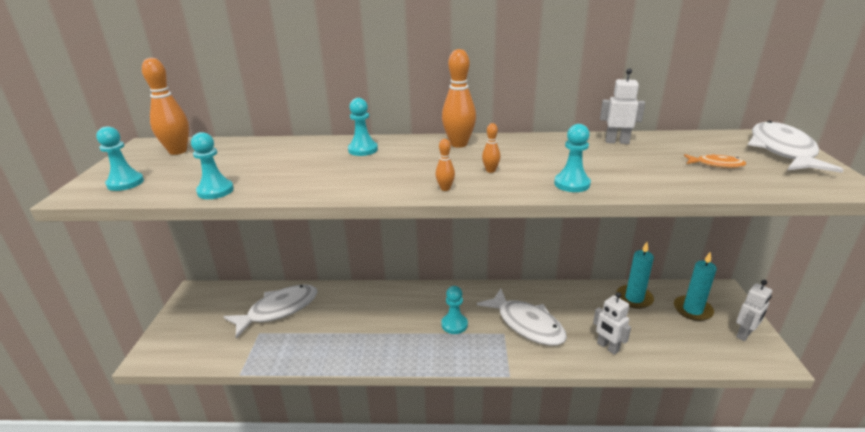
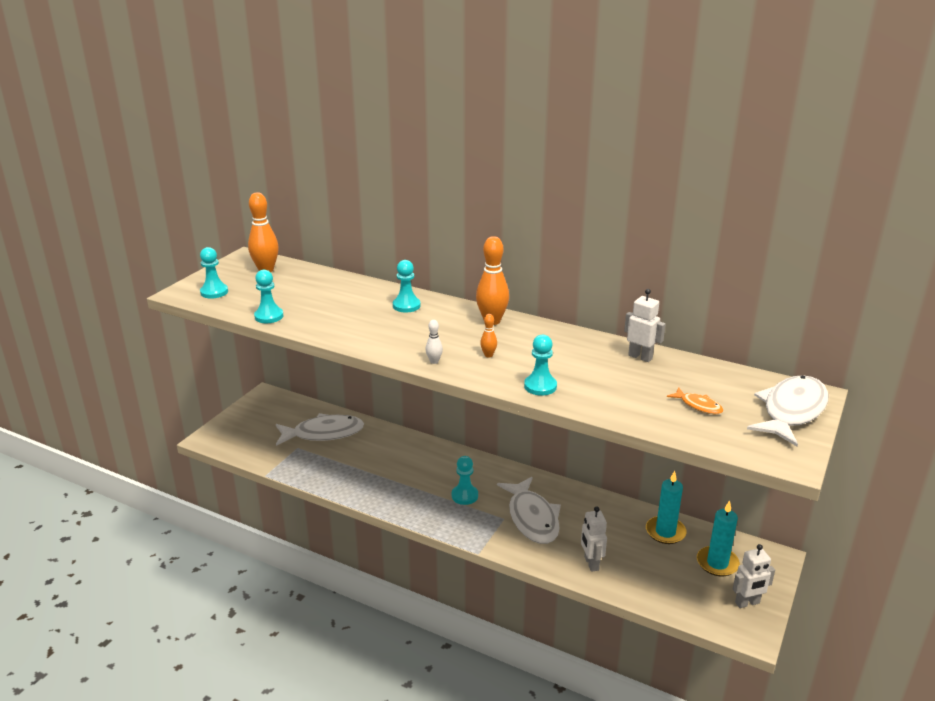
camera: 25 degrees right, 0 degrees up
(445, 188) = (434, 361): orange bowling pin -> white bowling pin

